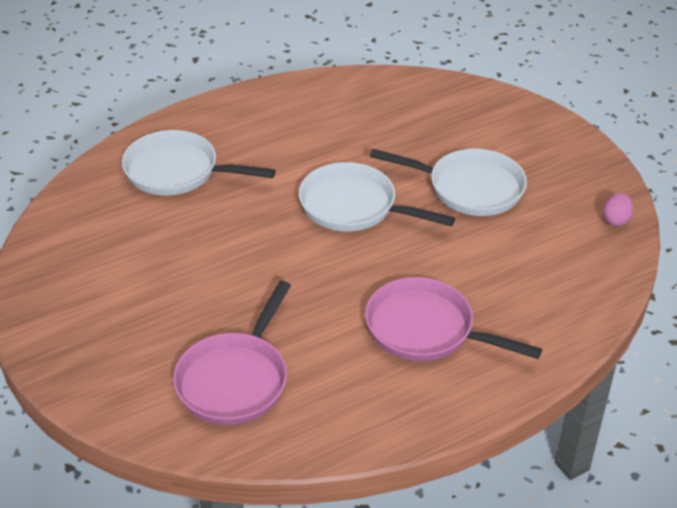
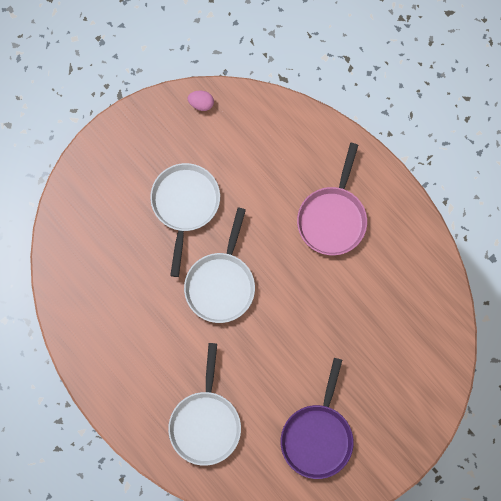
camera: 100 degrees left, 35 degrees up
(115, 267) = (317, 436): none -> purple pan
(235, 380) = (400, 328): pink pan -> none

